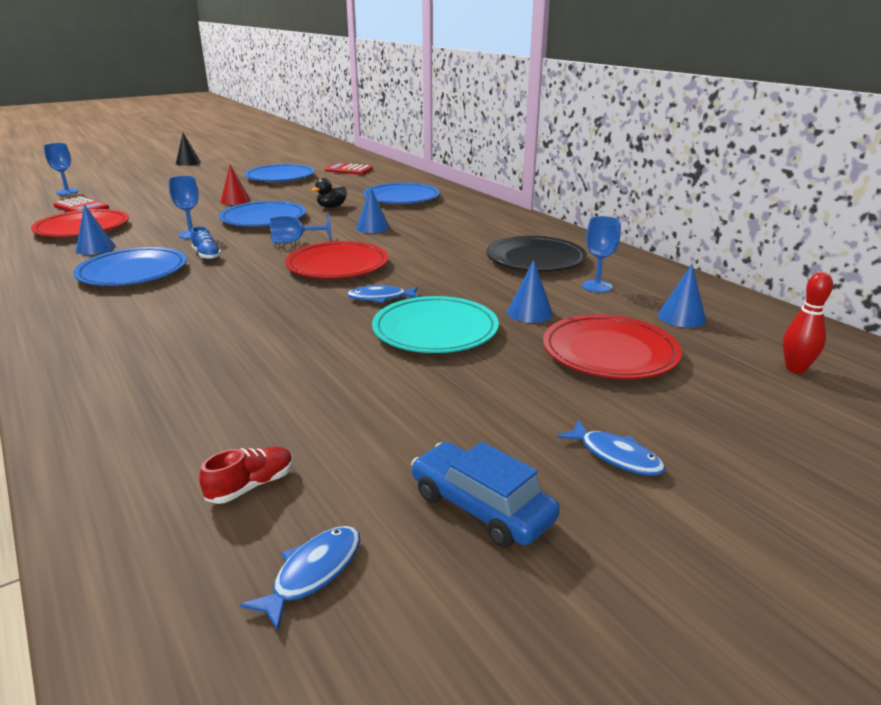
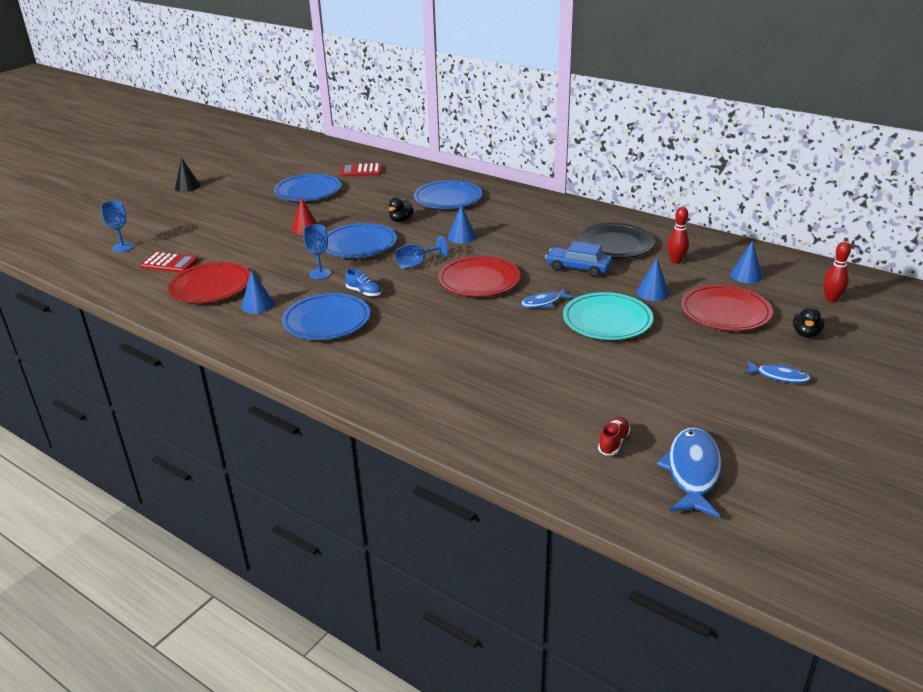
camera: 20 degrees left, 5 degrees up
(313, 573) = (692, 472): blue fish -> blue fish, size x1.76
(481, 507) = (738, 420): blue car -> blue car (578, 268)
(597, 286) = (676, 261): blue goblet -> red bowling pin
(715, 405) = (806, 334): none -> black duck

